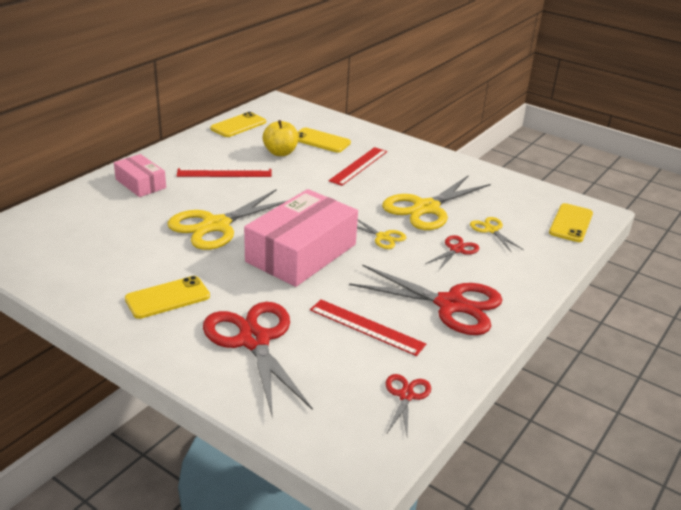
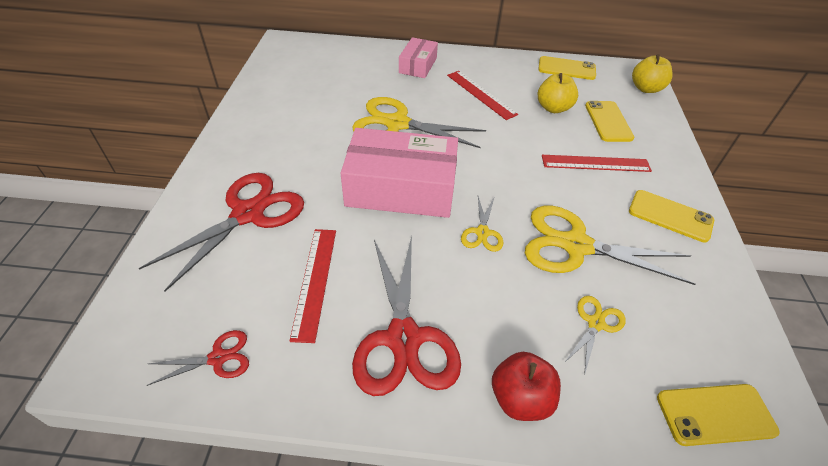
camera: 60 degrees right, 15 degrees up
(167, 298) = (276, 144): yellow phone -> yellow phone (670, 216)
(301, 110) = (646, 88): none -> yellow apple
(456, 250) = (518, 304): red scissors -> none
(523, 278) = (520, 398): none -> red apple

